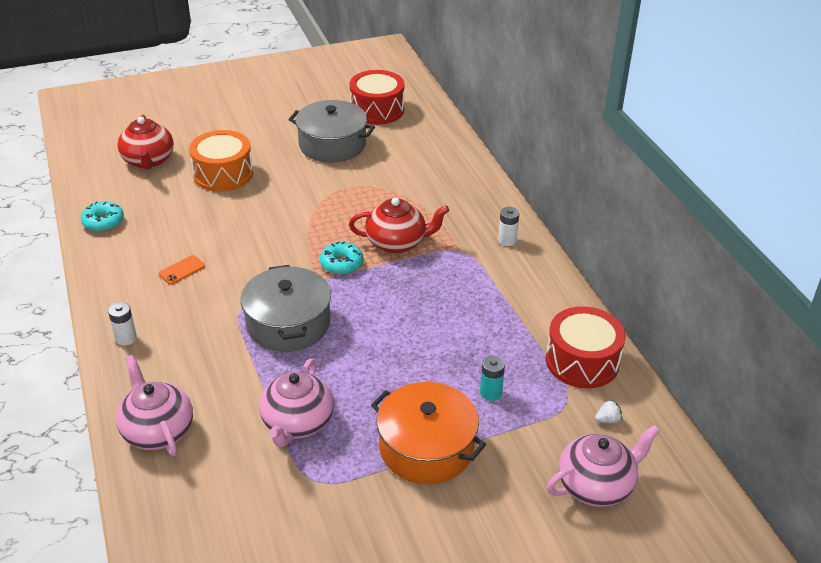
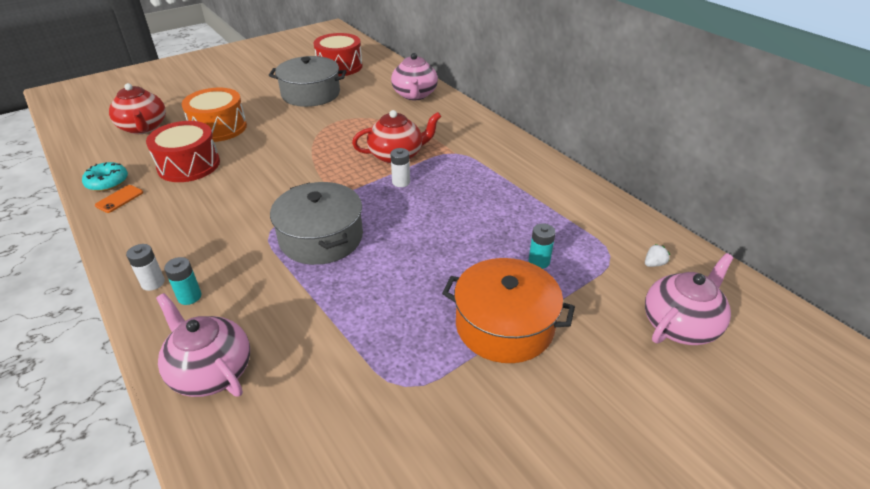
camera: 15 degrees left, 0 degrees up
(154, 358) = (189, 296): none -> turquoise battery
(182, 270) = (199, 210): orange phone -> orange phone (119, 199)
(297, 423) = (364, 330): pink teapot -> pink teapot (414, 95)
(341, 264) = (353, 179): turquoise donut -> none
(507, 240) = (489, 139): white battery -> white battery (401, 182)
(582, 361) = (603, 219): red drum -> red drum (189, 165)

